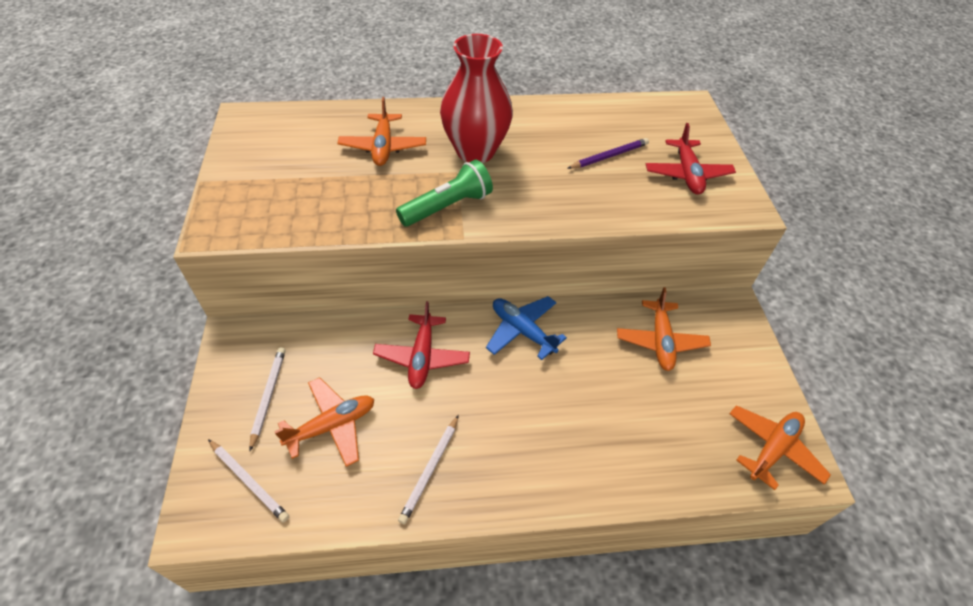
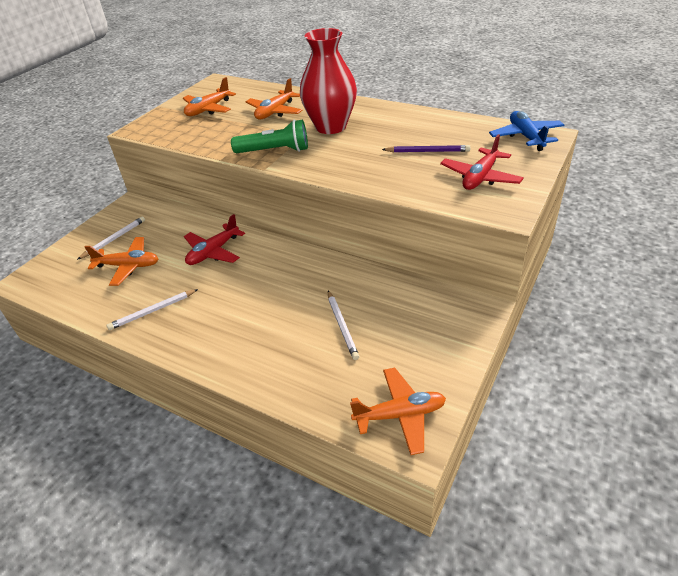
camera: 40 degrees right, 10 degrees down
(248, 481) = (63, 274): white pencil -> white pencil (342, 326)
(522, 331) = (291, 262): blue plane -> blue plane (526, 137)
(660, 341) = (387, 307): orange plane -> orange plane (208, 109)

